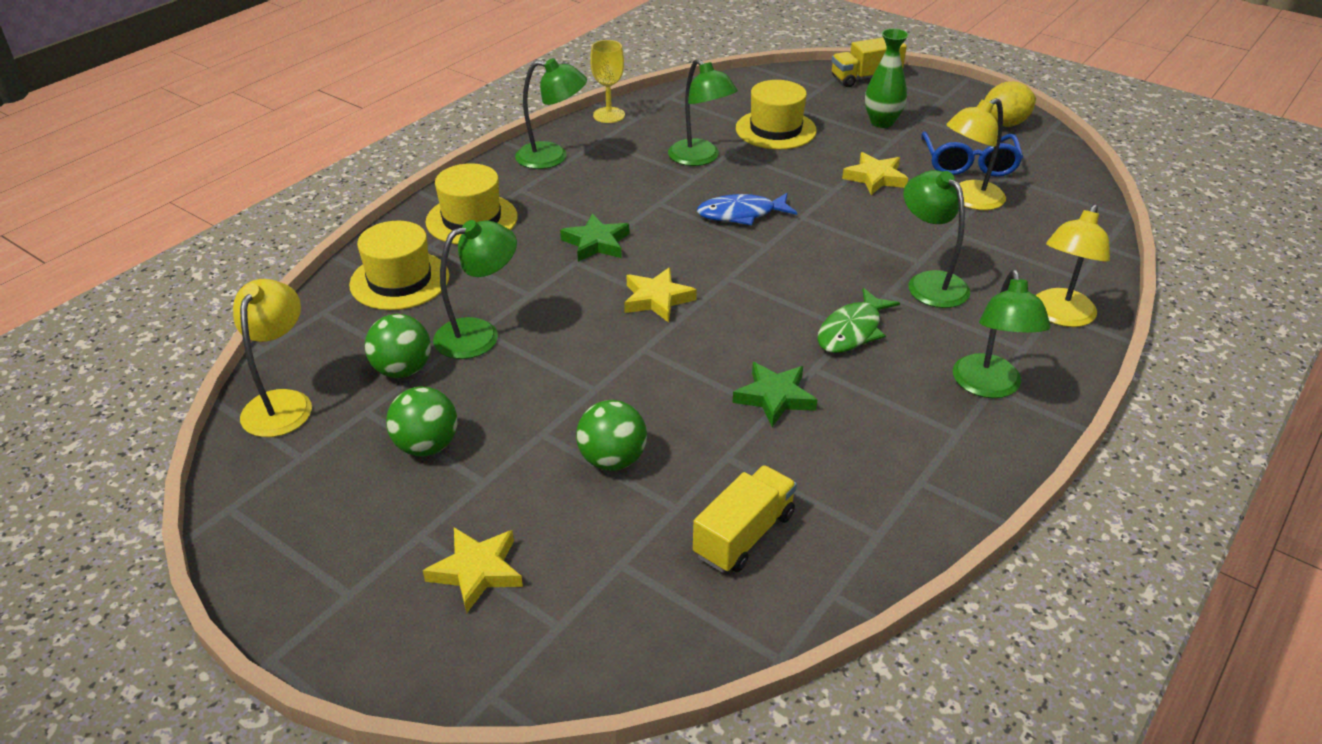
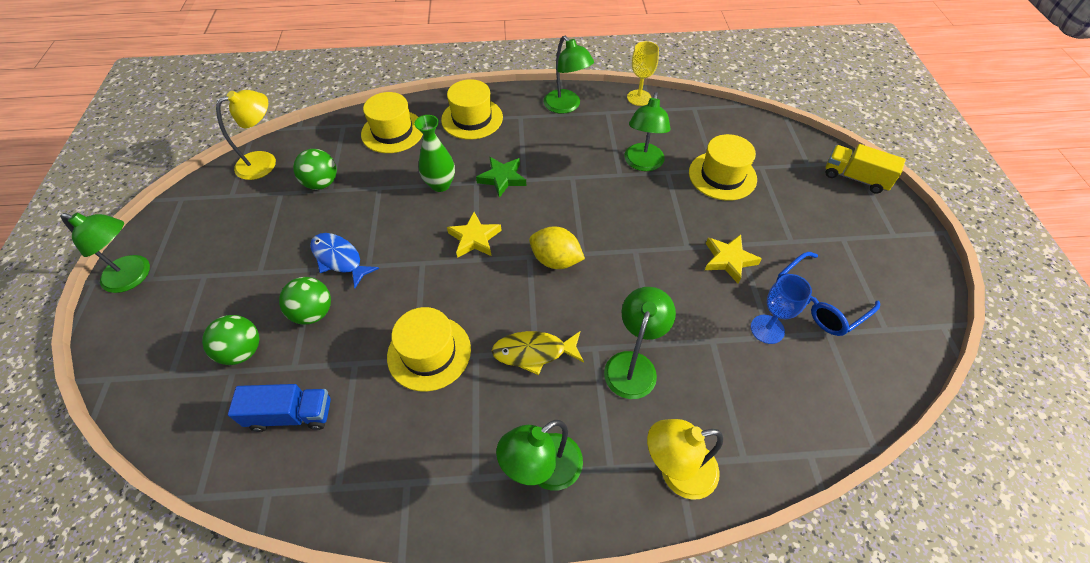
camera: 50 degrees right, 15 degrees up
(426, 446) = (270, 232): green ball -> green ball (242, 351)
(476, 571) = (191, 315): yellow star -> none
(479, 334) = (375, 190): green lamp -> green lamp (134, 276)
(741, 214) = (603, 220): blue fish -> blue fish (339, 259)
(744, 535) = (291, 415): yellow truck -> blue truck
(774, 397) = (429, 353): green star -> yellow hat
(852, 331) = (534, 352): green fish -> yellow fish
(882, 122) = (807, 221): green vase -> green vase (440, 184)
(969, 200) = (767, 329): yellow lamp -> blue goblet
(1004, 124) = (907, 292): yellow lemon -> yellow lemon (556, 260)

